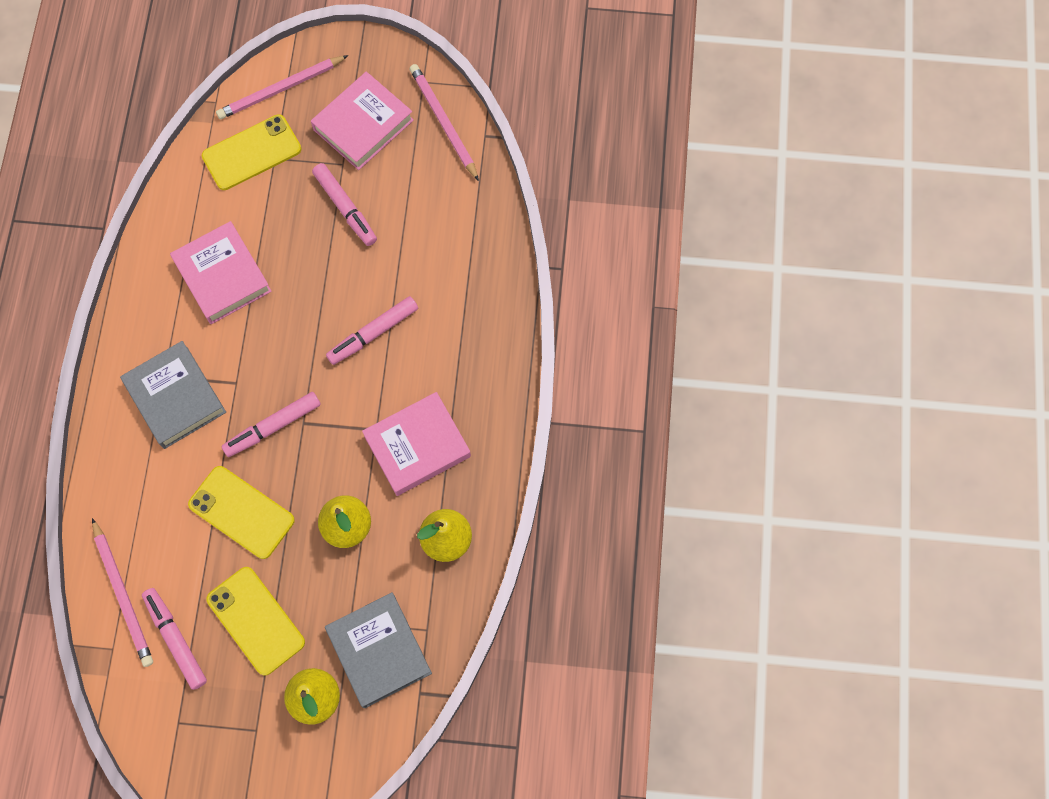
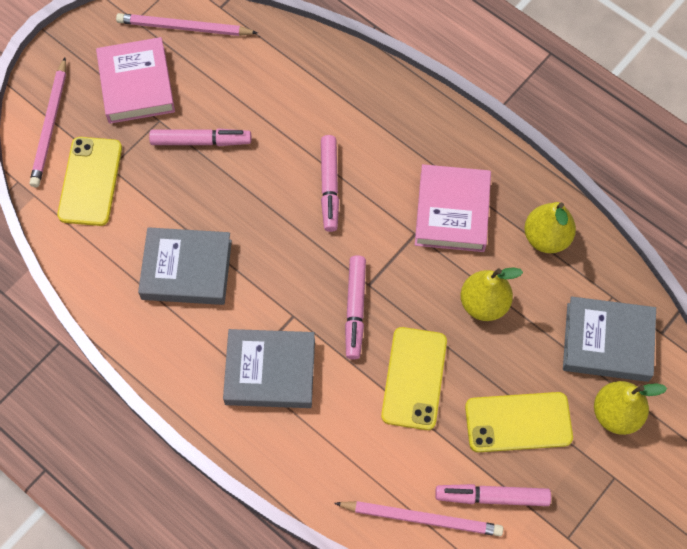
camera: 55 degrees left, 5 degrees down
(222, 276) = (186, 269): pink book -> grey book
(241, 512) = (414, 378): yellow phone -> yellow phone turned 60 degrees counterclockwise

